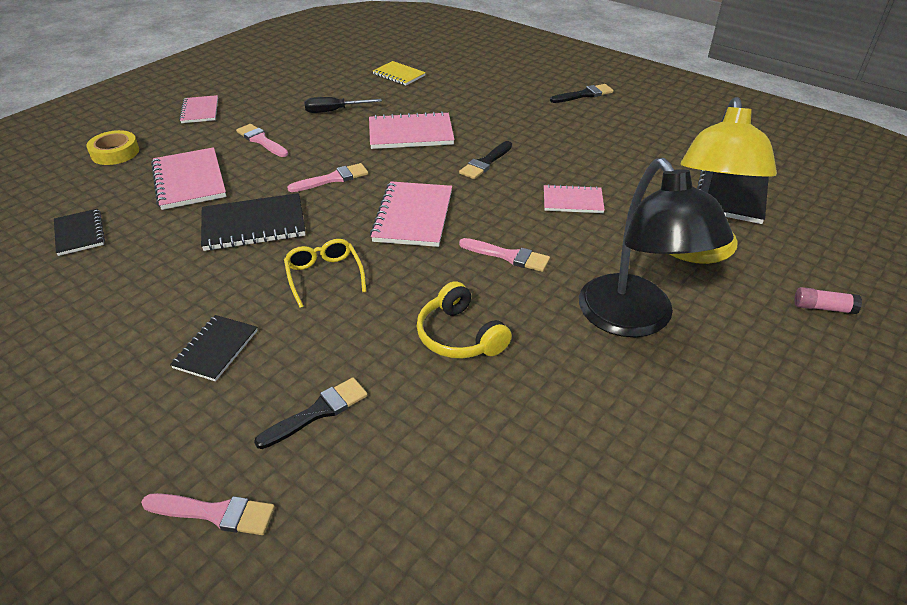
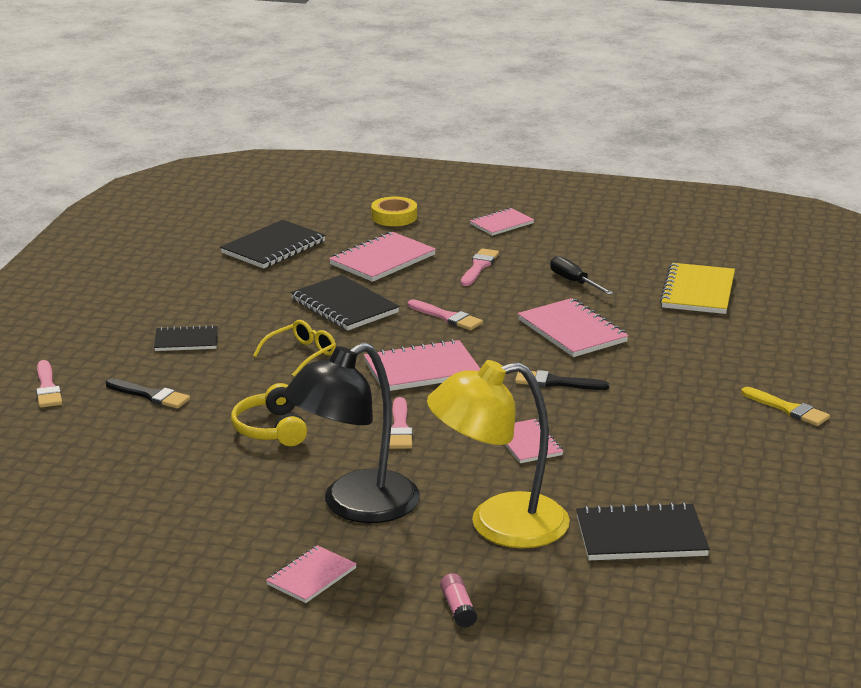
camera: 65 degrees right, 15 degrees down
(79, 233) = (273, 247): black notebook -> black notebook, size x1.61
(399, 75) = (698, 291): yellow notebook -> yellow notebook, size x1.61
(459, 336) = (271, 429): yellow headphones -> yellow headphones turned 45 degrees counterclockwise
(584, 95) = (788, 409): black brush -> yellow brush
(755, 383) = (311, 576): none -> pink notebook

